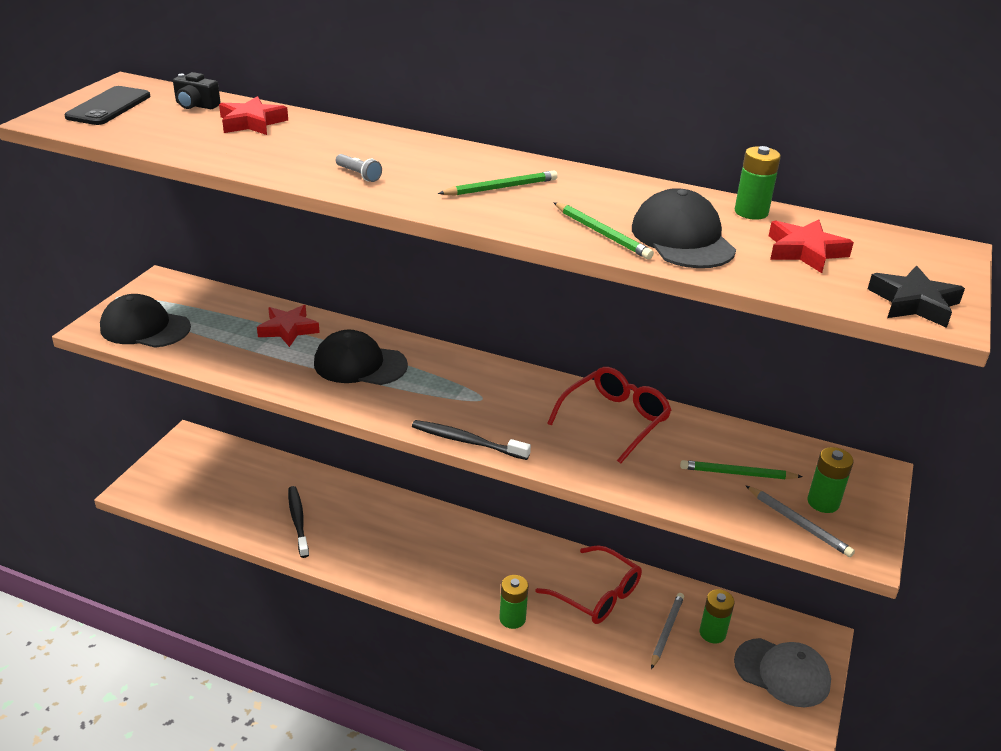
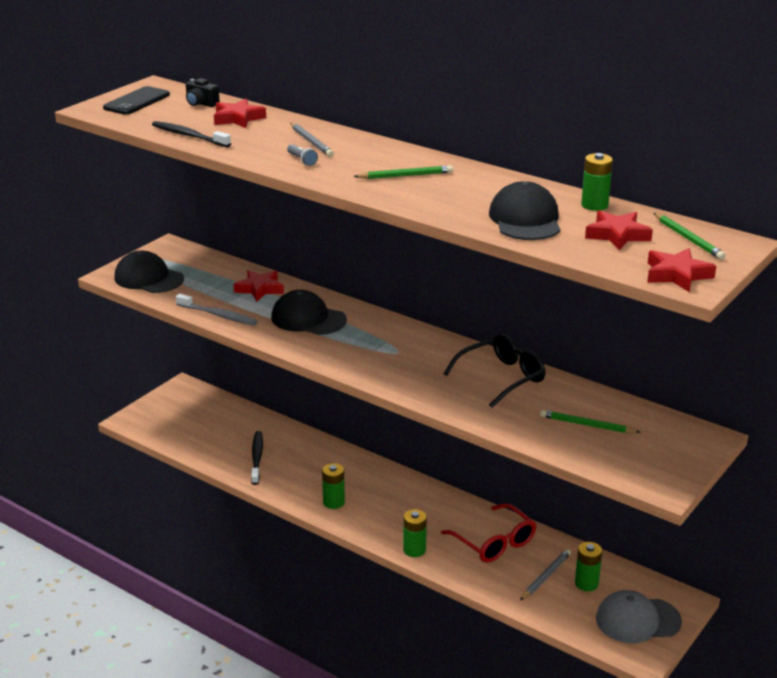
camera: 15 degrees right, 5 degrees down
(247, 370) = (218, 315): none -> grey toothbrush
(467, 441) = (373, 380): black toothbrush -> black toothbrush (189, 136)
(602, 233) = (464, 212): green pencil -> green pencil (688, 239)
(615, 420) = (502, 378): red glasses -> black glasses
(782, 672) = (637, 620): grey cap -> grey cap turned 135 degrees clockwise
(799, 523) = (620, 464): grey pencil -> grey pencil (311, 142)
(823, 502) = (650, 452): green battery -> green battery (333, 502)
(914, 303) = (677, 275): black star -> red star

